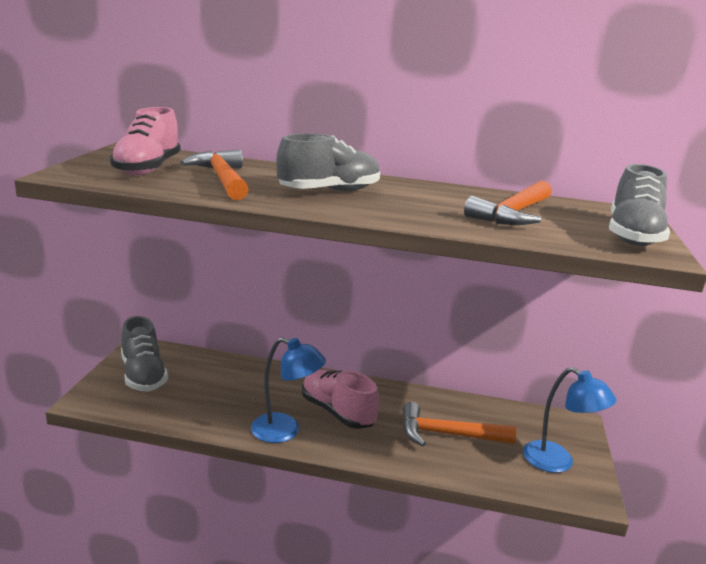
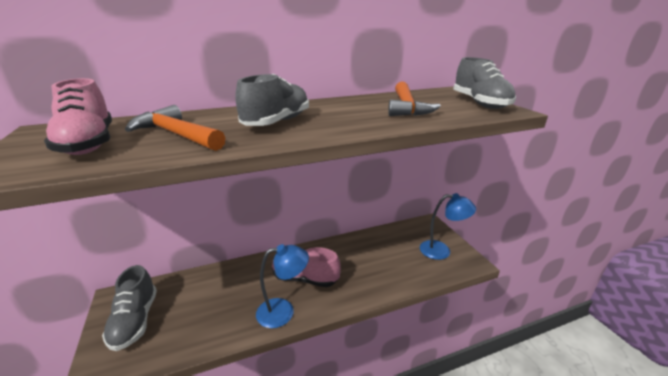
camera: 30 degrees left, 5 degrees up
(143, 375) = (135, 321): grey shoe -> grey shoe turned 45 degrees clockwise
(448, 434) = (378, 261): orange hammer -> none

